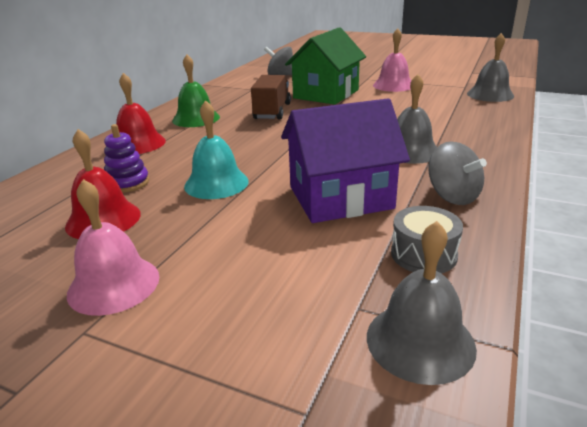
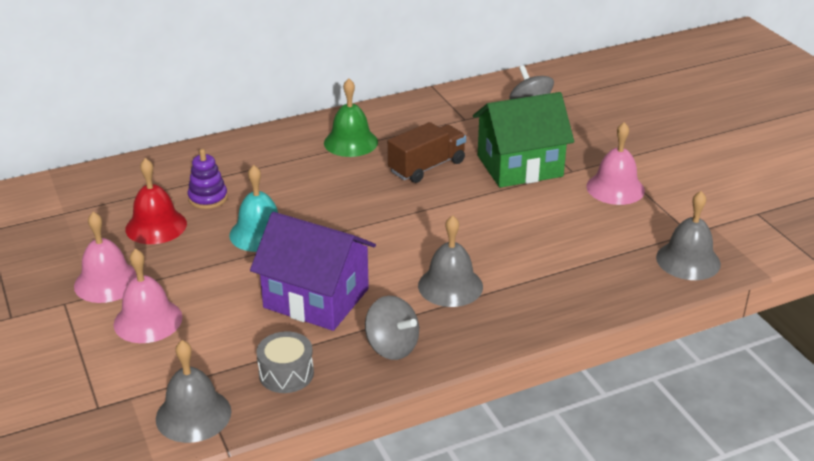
camera: 40 degrees right, 5 degrees up
(138, 143) = (267, 154): red bell -> none
(218, 290) = (148, 320): none -> pink bell
(452, 196) = (392, 347): grey spinning top -> grey spinning top turned 60 degrees counterclockwise

